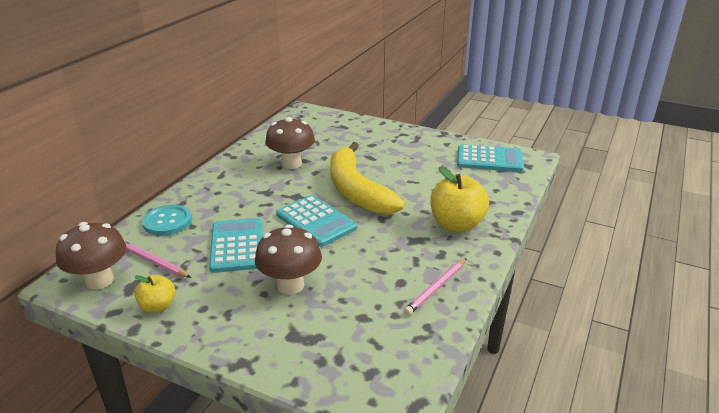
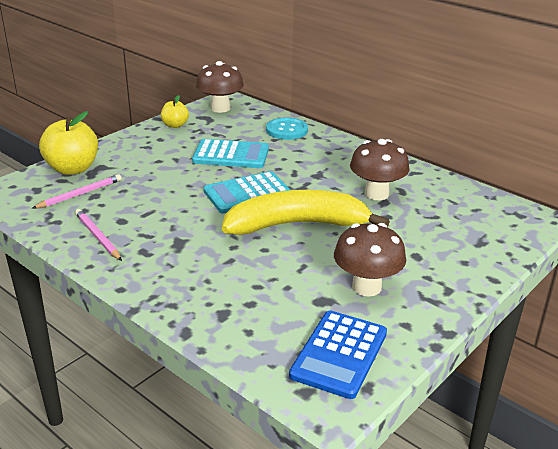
camera: 105 degrees right, 0 degrees up
(153, 261) = (231, 124): pink pencil -> pink pencil (80, 194)
(290, 285) = (159, 171): brown mushroom -> brown mushroom (366, 287)
(456, 225) = (188, 275): yellow apple -> yellow apple (72, 169)
(489, 159) = (339, 354): turquoise calculator -> blue calculator

